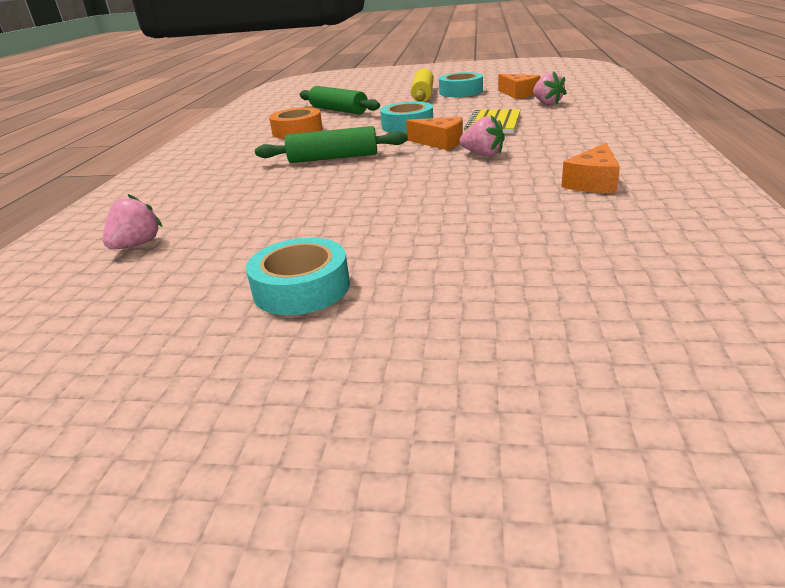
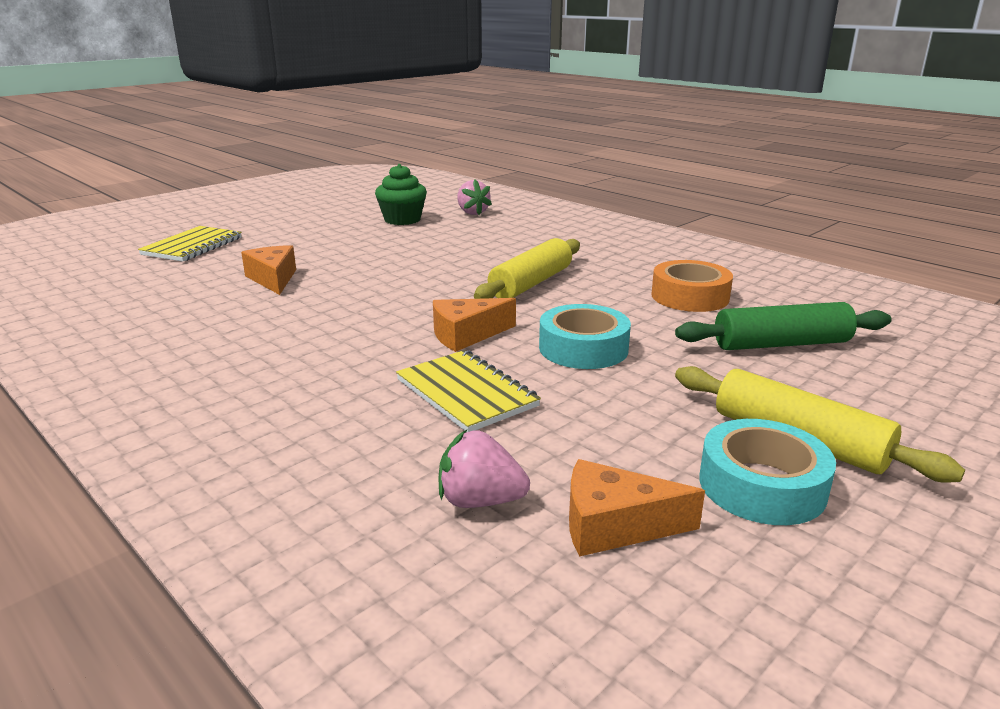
camera: 125 degrees right, 5 degrees down
(207, 264) = (402, 220): none -> green cupcake
(301, 288) = (322, 228): turquoise tape -> none
(333, 158) = (531, 283): green rolling pin -> yellow rolling pin
(483, 154) = (378, 335): pink strawberry -> none
(496, 322) = (192, 246): none -> yellow notebook
(593, 182) = (205, 336): orange cheese -> orange cheese (273, 279)

